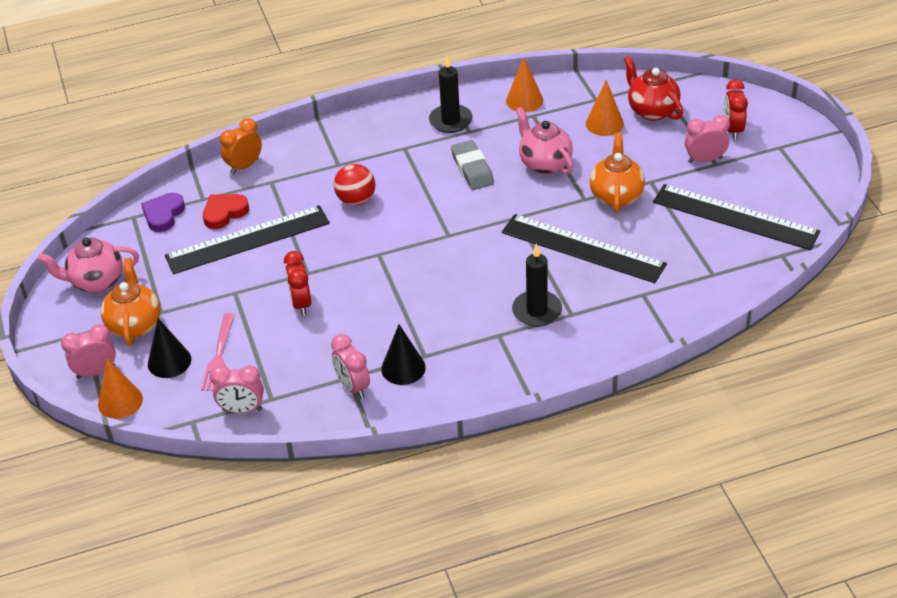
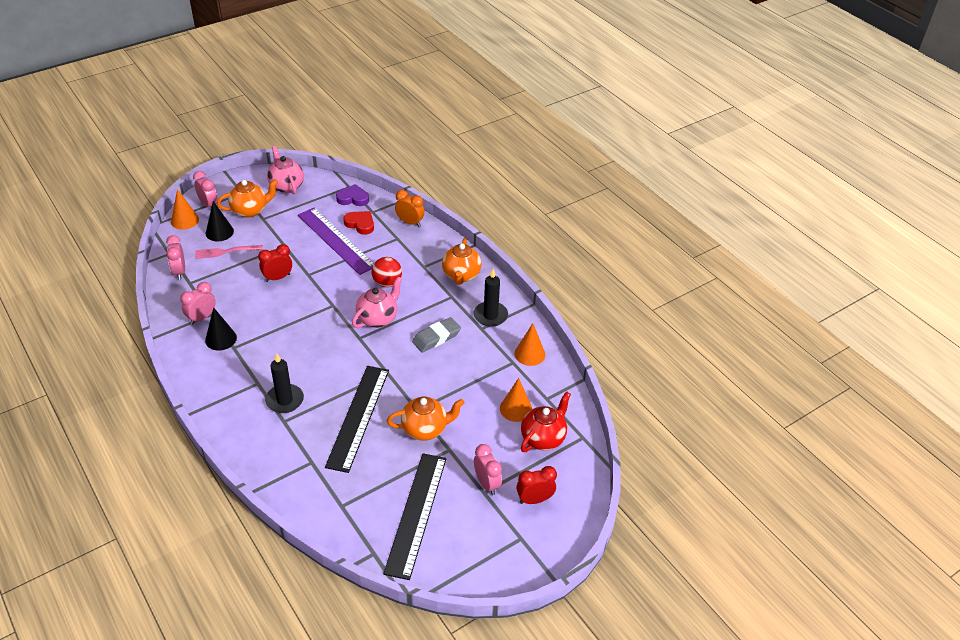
camera: 70 degrees right, 0 degrees up
(247, 240) = (336, 240): black ruler -> purple ruler
(369, 134) = (461, 275): none -> orange teapot
(544, 164) = (454, 378): pink teapot -> pink teapot (378, 318)

